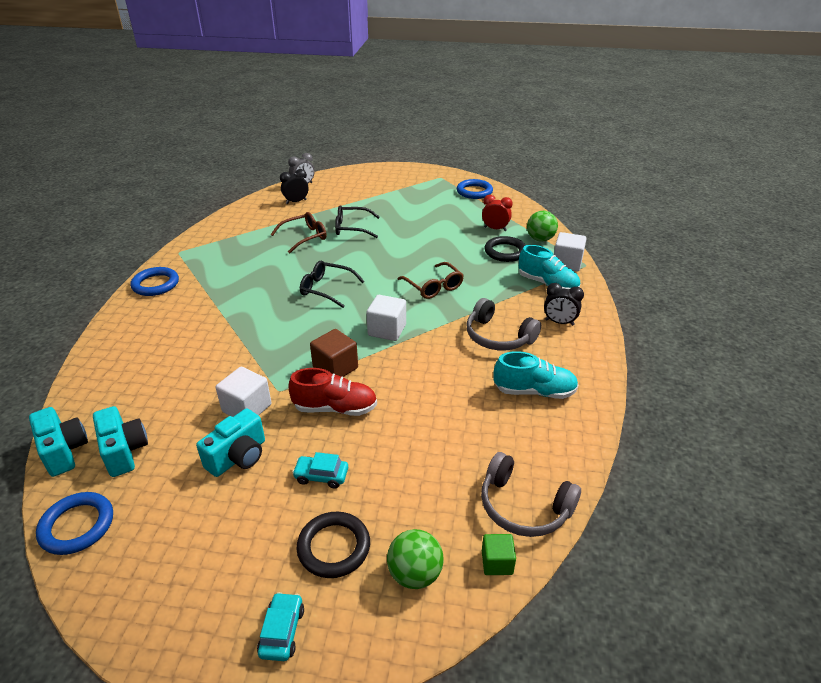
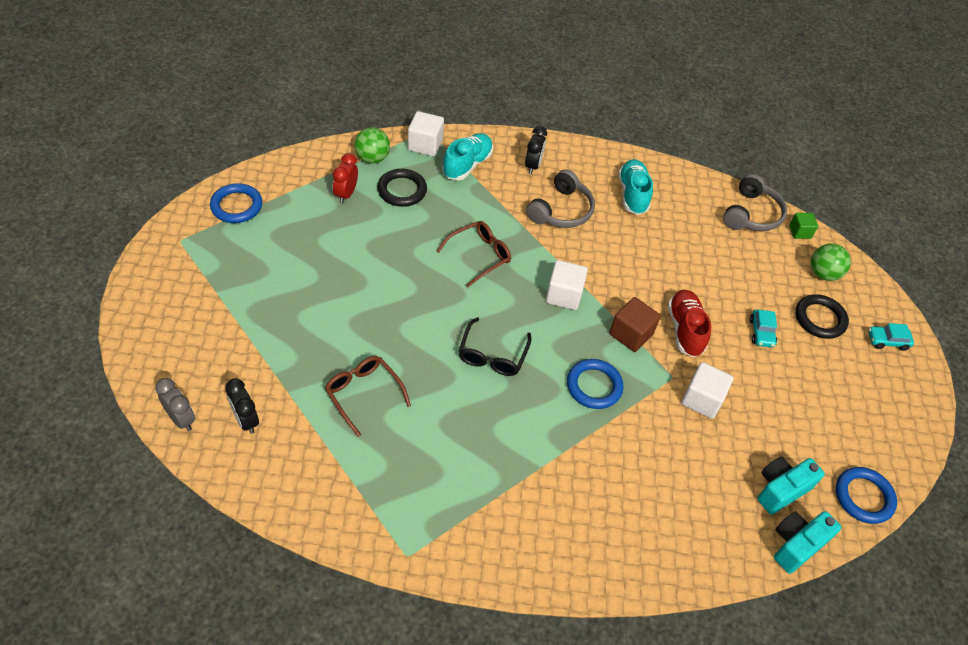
camera: 100 degrees left, 15 degrees up
(155, 284) = (498, 558): blue ring -> blue ring (594, 386)
(238, 457) = (760, 394): turquoise camera -> none
(352, 228) = (338, 340): black glasses -> none

